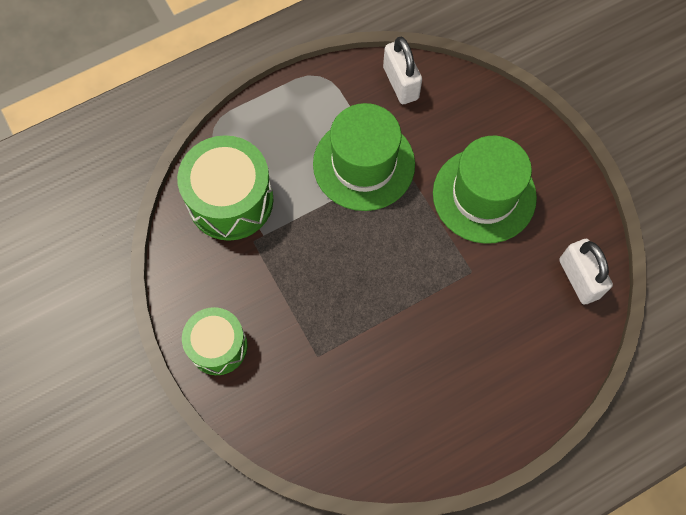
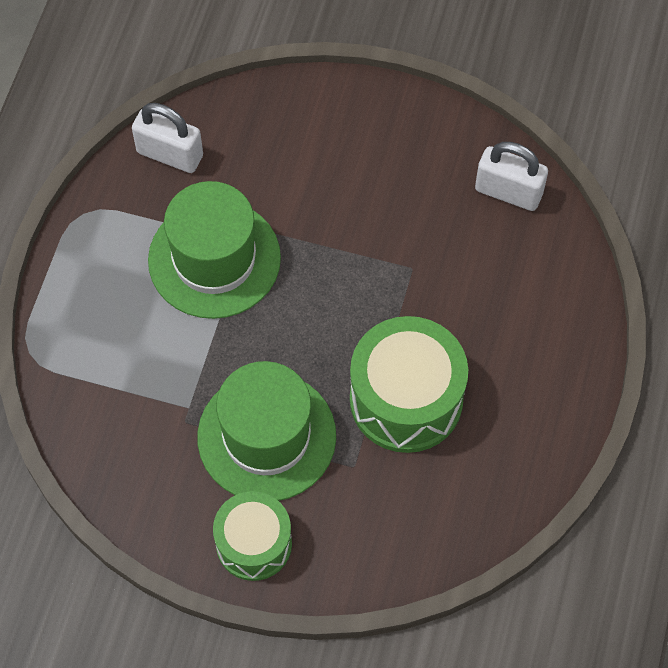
camera: 45 degrees left, 5 degrees down
(230, 200) = (121, 404): green drum -> green drum (406, 399)
(484, 195) = (354, 191): green hat -> green hat (266, 436)

